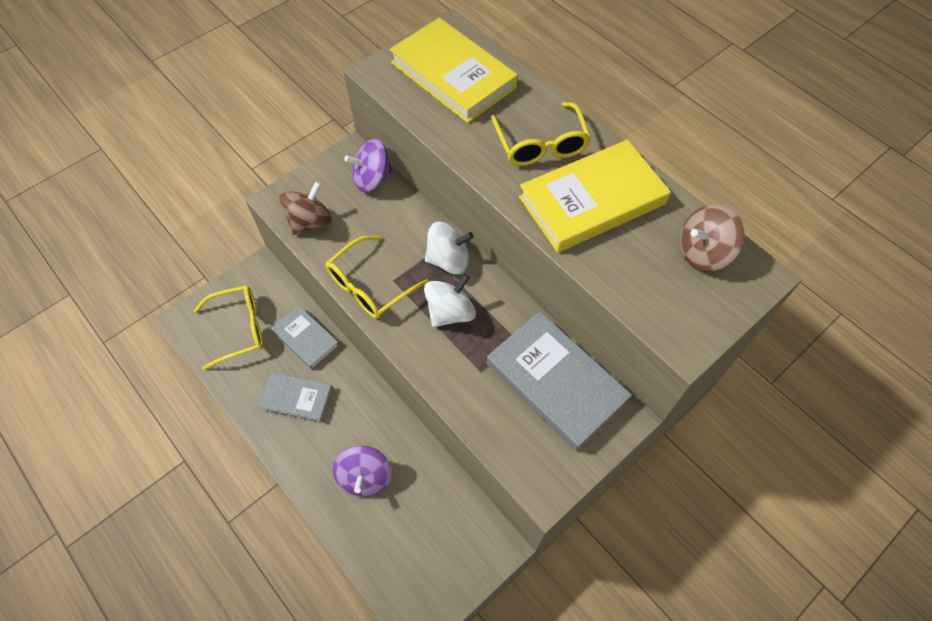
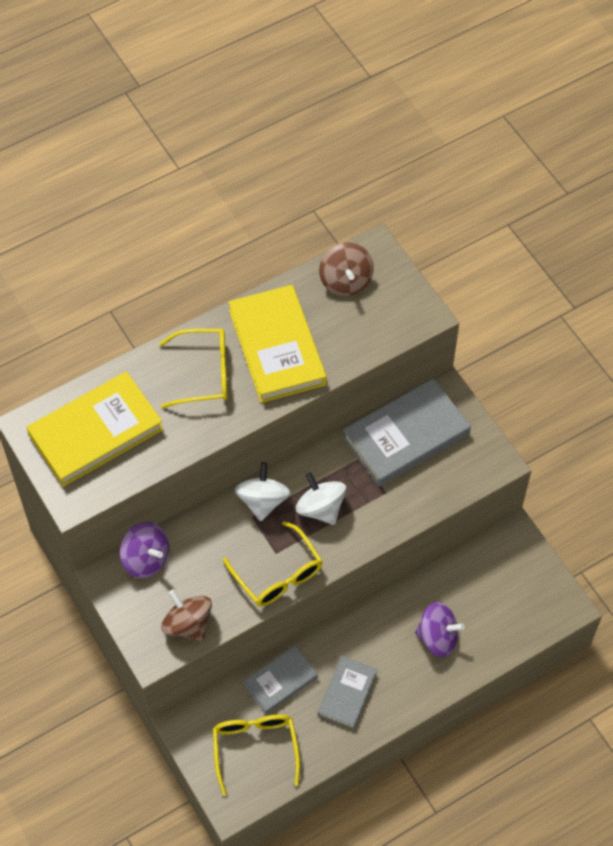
camera: 80 degrees left, 0 degrees up
(372, 179) = (146, 558): purple spinning top -> purple spinning top turned 45 degrees counterclockwise

